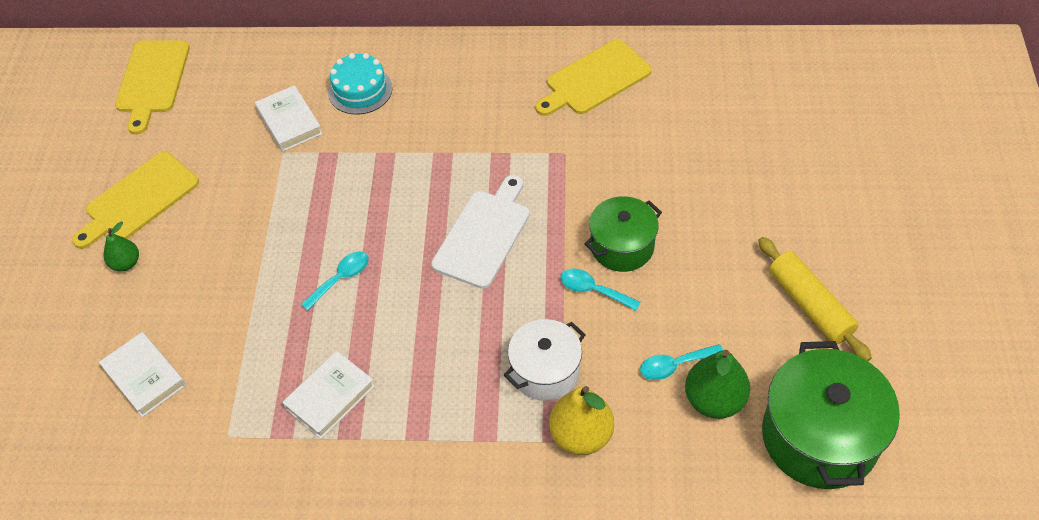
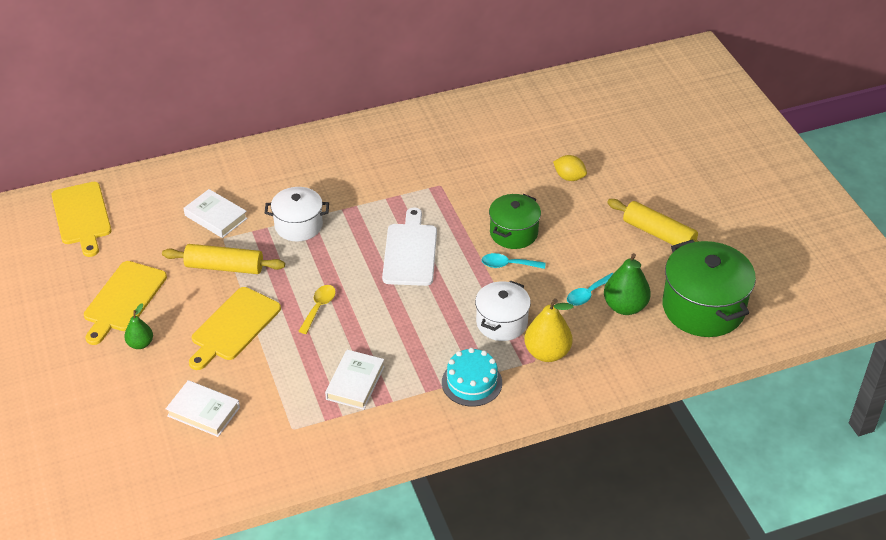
camera: 25 degrees left, 10 degrees down
(265, 191) = (224, 267): none -> yellow rolling pin
(341, 278) = (319, 307): turquoise spoon -> yellow spoon
(360, 90) = (260, 182): turquoise cake -> turquoise cake (471, 382)
(374, 160) = (298, 225): none -> white pot
(594, 79) = (436, 132): yellow cutting board -> yellow cutting board (233, 327)
(730, 187) = (569, 177): none -> yellow lemon

